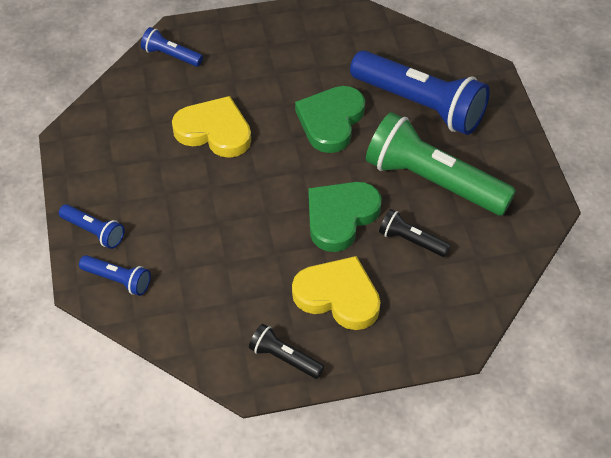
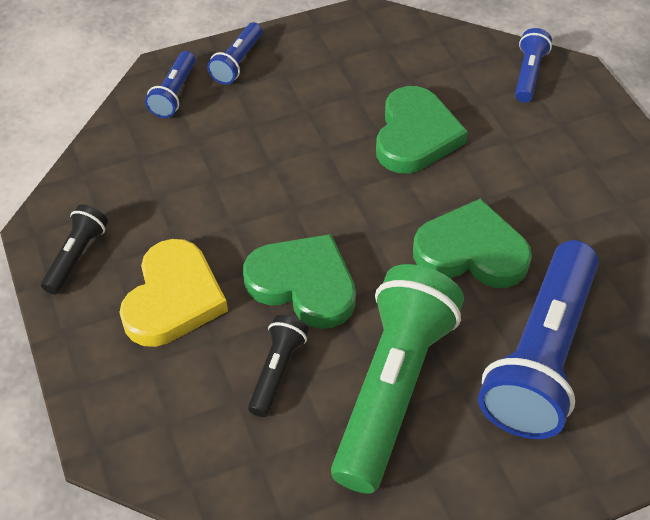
camera: 80 degrees right, 0 degrees up
(214, 131) = (415, 135): yellow heart -> green heart

